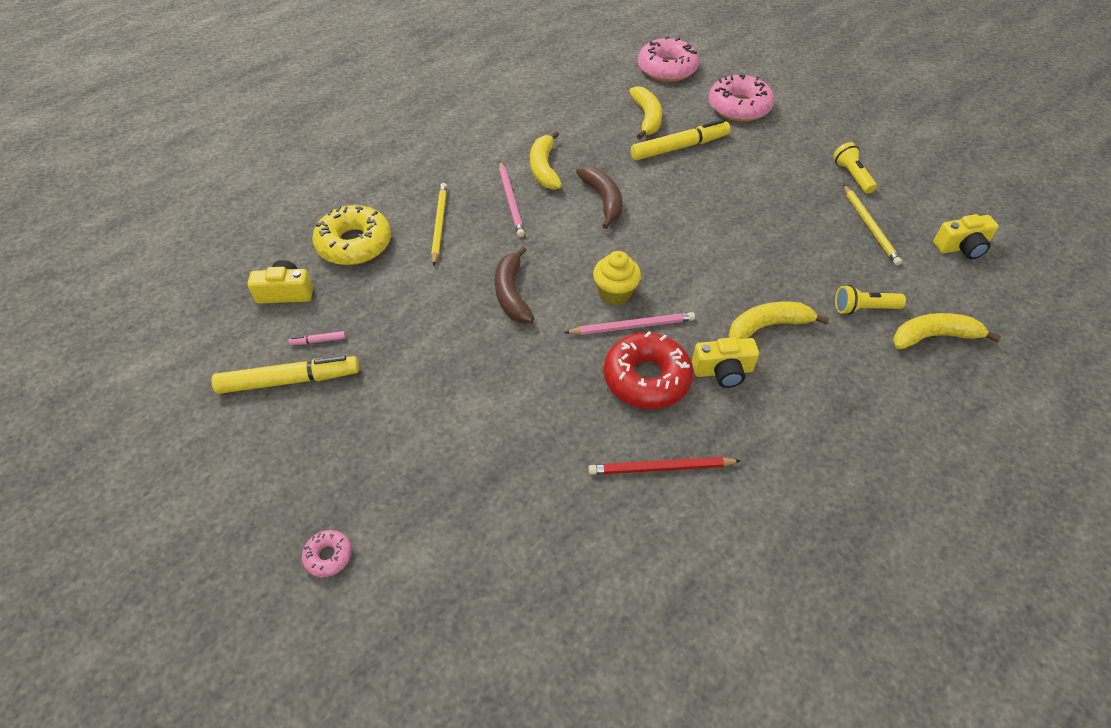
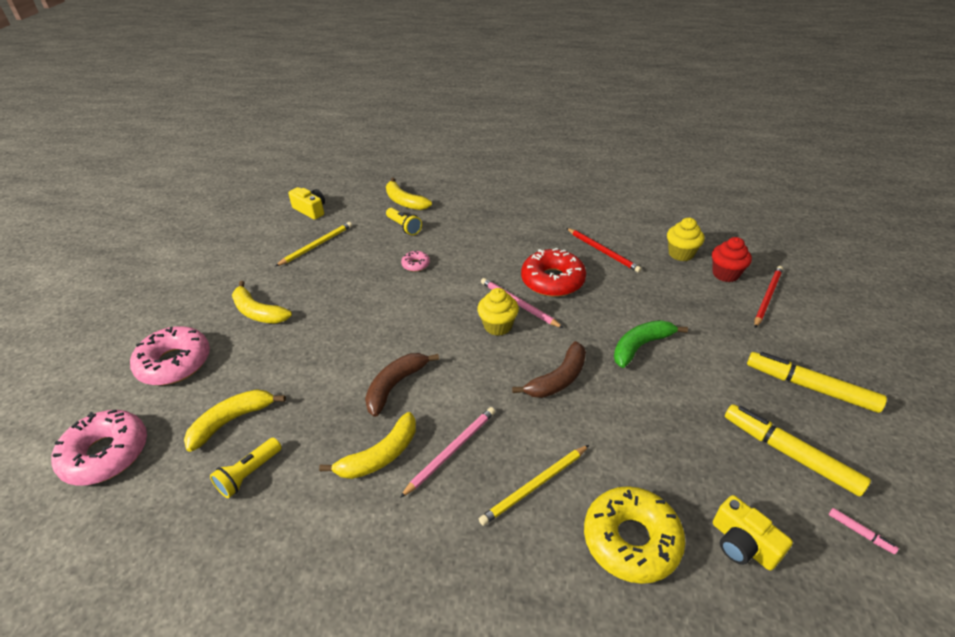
camera: 125 degrees left, 10 degrees down
(318, 341) = (742, 467): pink marker -> pink marker (860, 533)
(328, 556) = (823, 336): pink donut -> pink donut (416, 264)
(426, 569) = (767, 297): none -> red pencil
(486, 378) = (640, 346): none -> green banana
(502, 567) = (725, 274): none -> red cupcake
(583, 554) = (681, 254): none -> yellow cupcake
(679, 147) = (274, 374): yellow marker -> yellow marker (810, 387)
(723, 371) = (512, 256): yellow camera -> none
(767, 326) = (457, 253): yellow banana -> yellow banana (258, 312)
(852, 176) = (256, 268): yellow flashlight -> yellow flashlight (249, 474)

